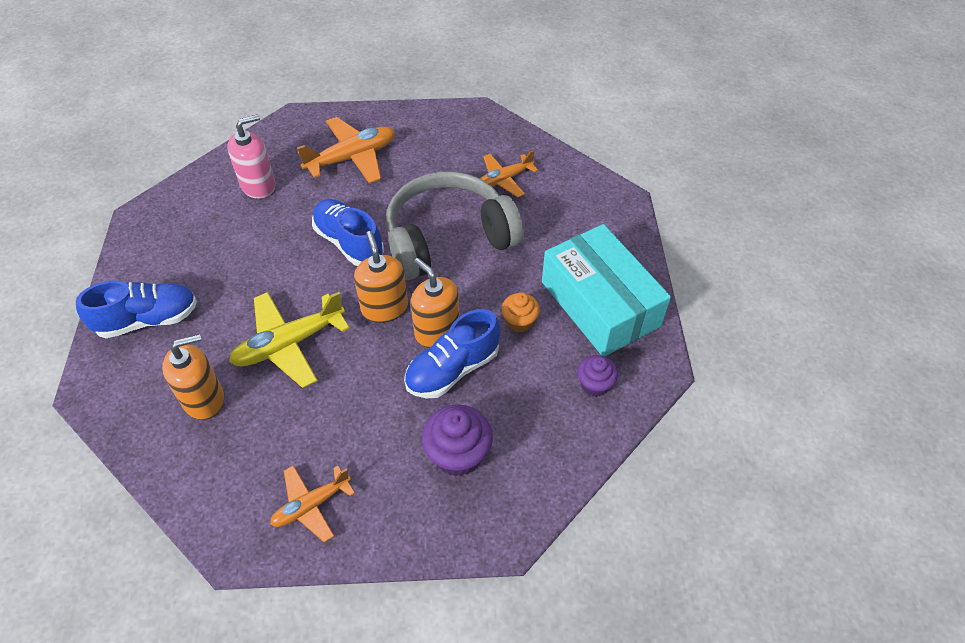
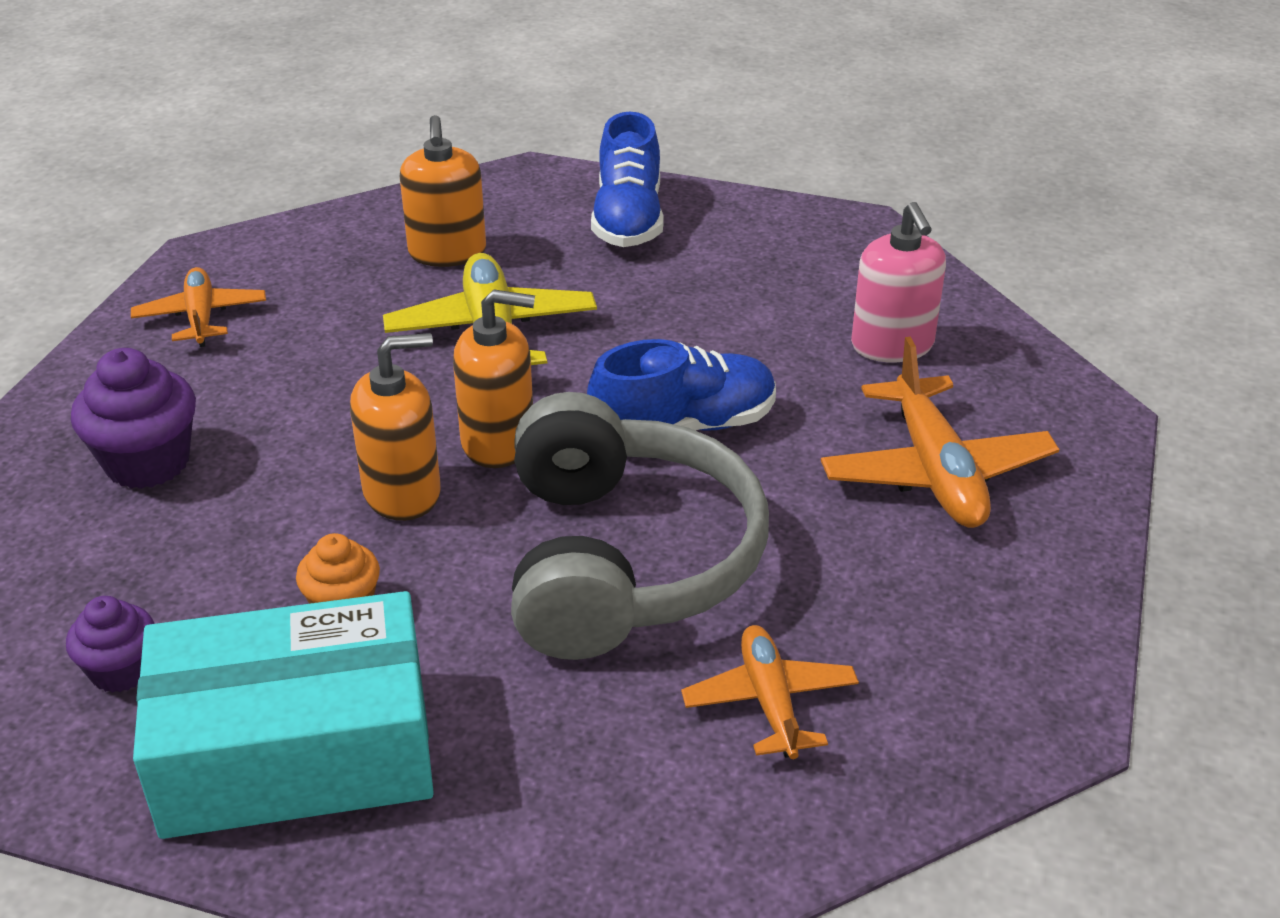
camera: 110 degrees right, 15 degrees down
(452, 369) = (307, 493): blue shoe -> none

